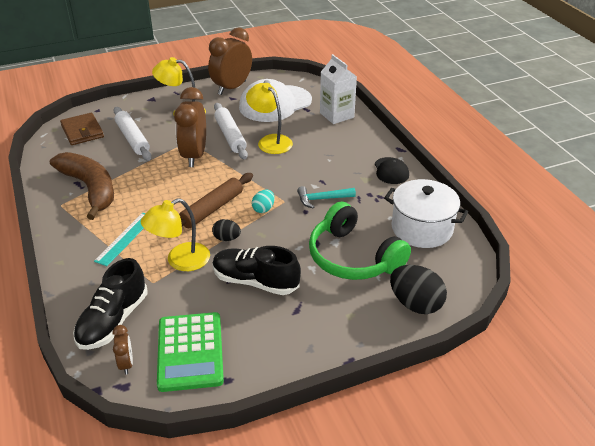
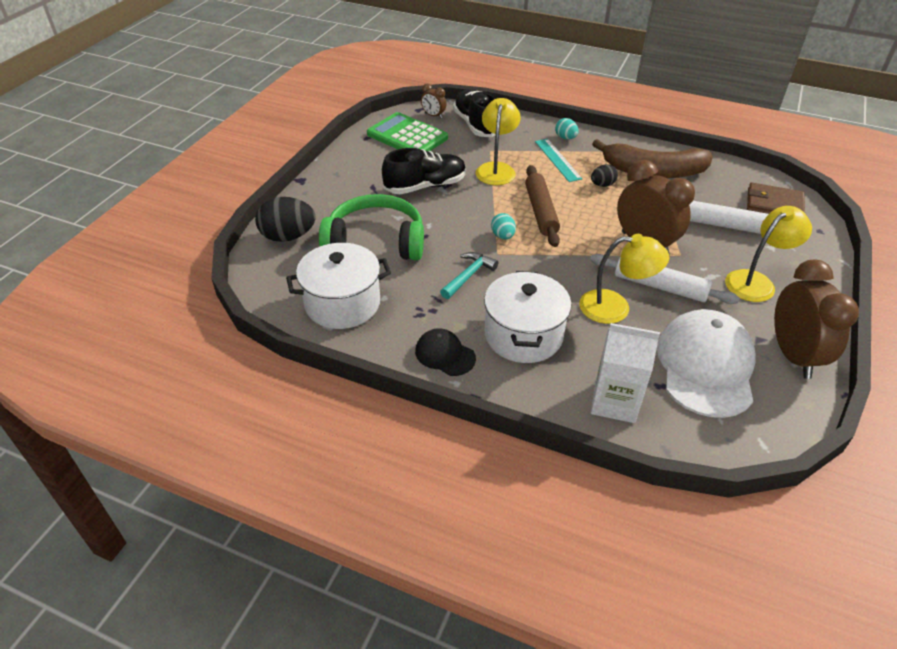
camera: 135 degrees right, 5 degrees up
(80, 253) = (565, 138): none -> turquoise egg
(227, 238) = (491, 199): black egg -> black egg (602, 185)
(337, 156) = (523, 335): none -> white pot

